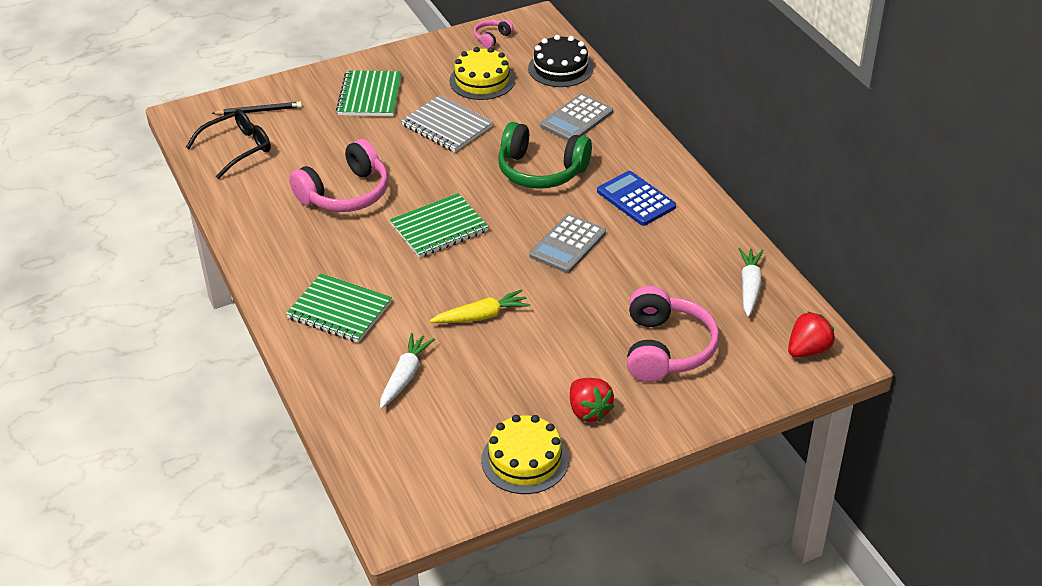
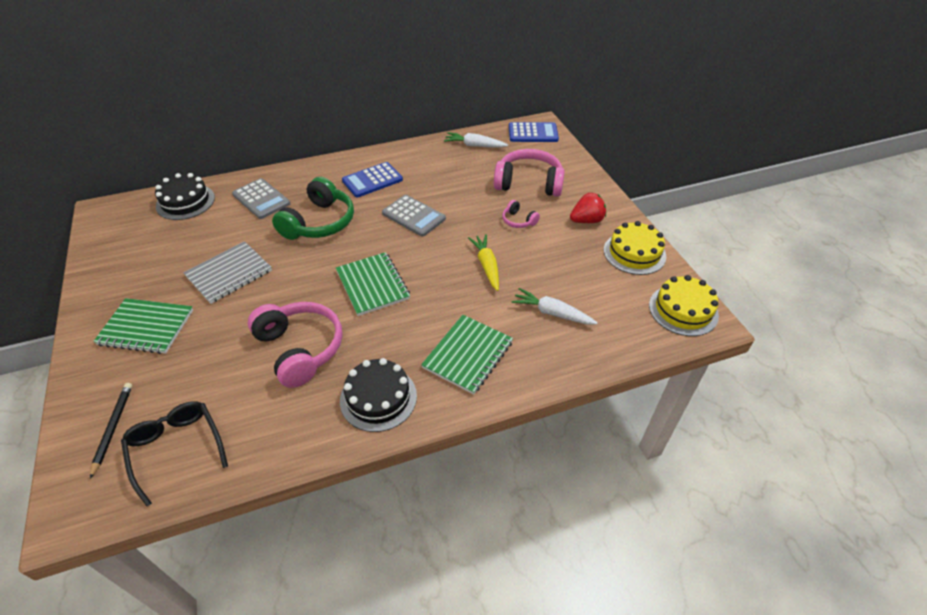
camera: 85 degrees left, 5 degrees up
(285, 254) = (378, 398): none -> black cake
(482, 80) = (172, 248): yellow cake -> yellow cake (683, 310)
(492, 38) = (109, 238): pink headphones -> pink headphones (518, 221)
(808, 350) = (533, 133): red strawberry -> blue calculator

